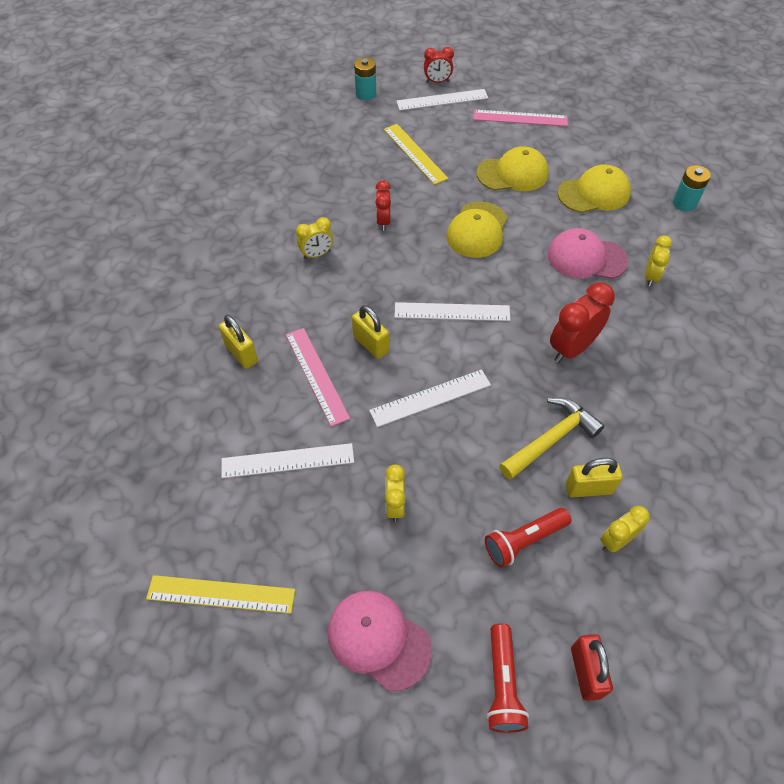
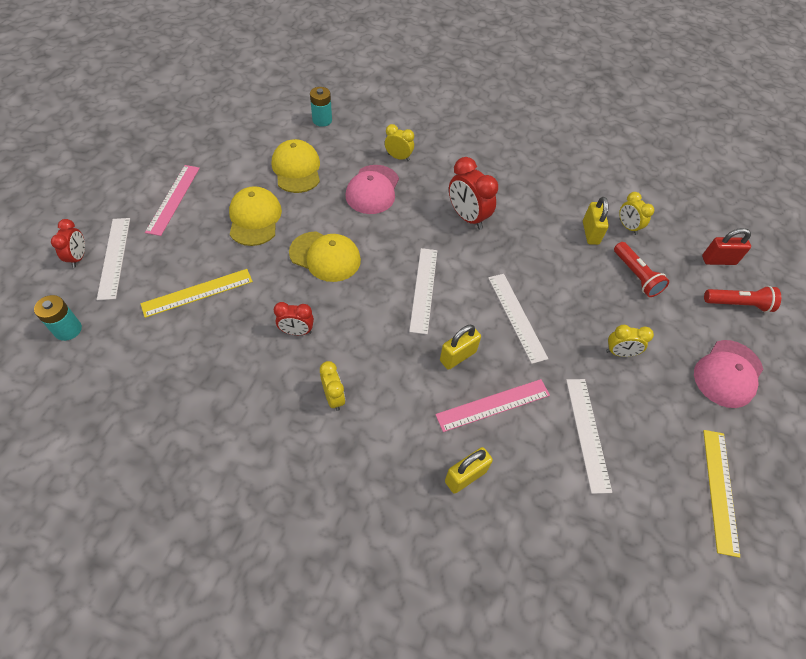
camera: 90 degrees left, 0 degrees up
(551, 439) = (552, 245): yellow hammer -> none

